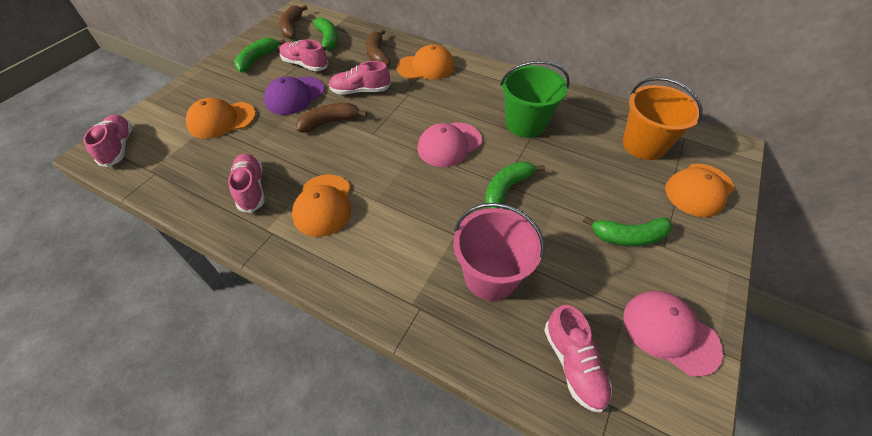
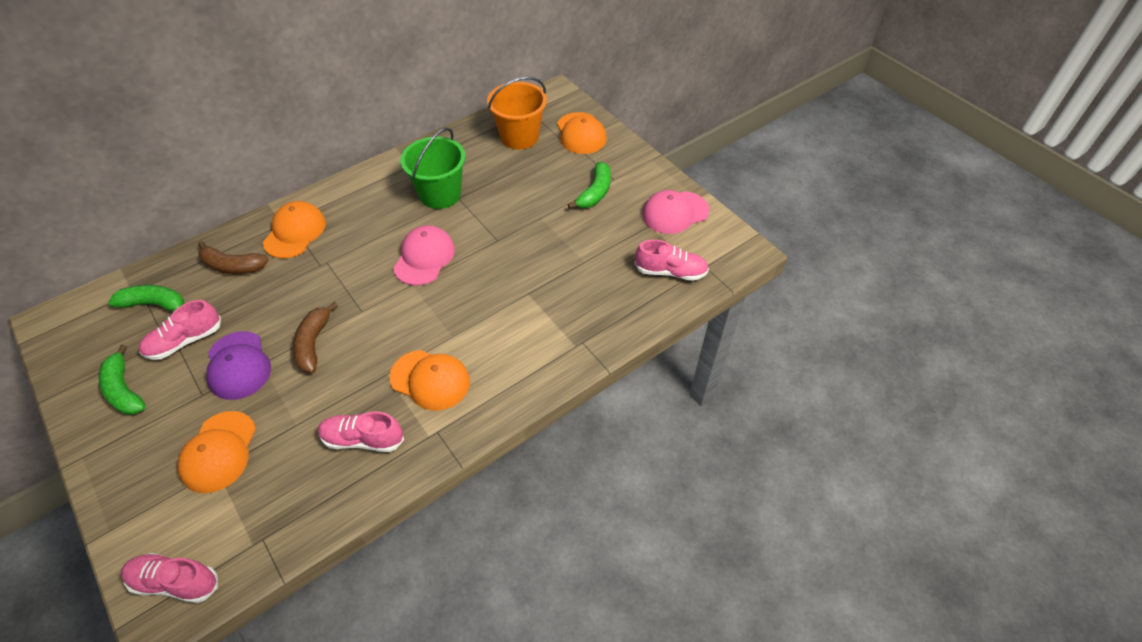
camera: 65 degrees left, 0 degrees up
(292, 27) = (85, 335): brown banana -> none
(360, 91) = (284, 301): pink shoe -> none
(449, 144) = (424, 257): pink cap -> pink cap turned 150 degrees counterclockwise
(490, 276) = (580, 287): pink bucket -> none
(507, 189) = (504, 240): green banana -> none

